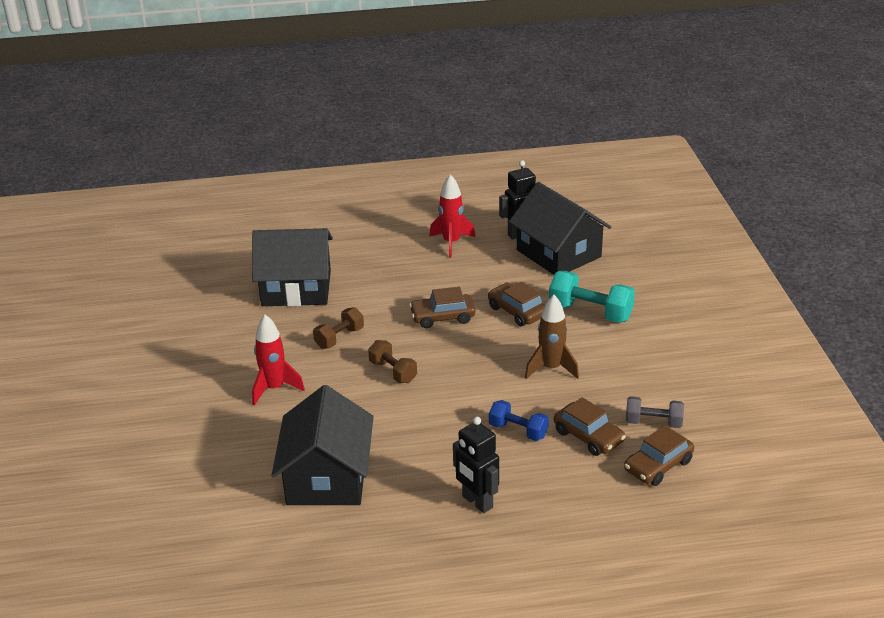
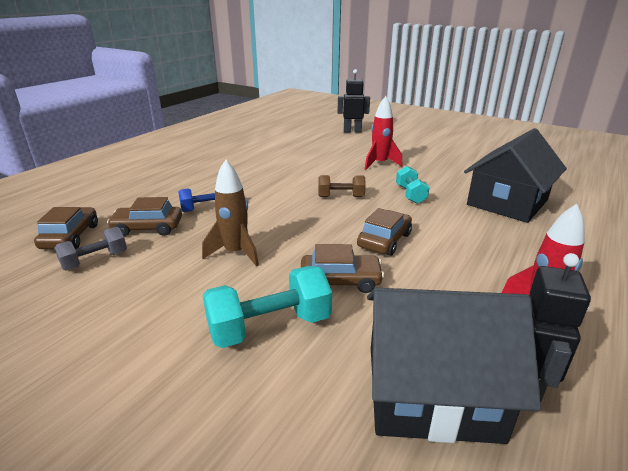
camera: 130 degrees right, 5 degrees down
(327, 477) = (280, 154): black house -> none
(339, 338) = (410, 195): brown dumbbell -> turquoise dumbbell
(477, 502) = (187, 176): black robot -> black robot (352, 131)

